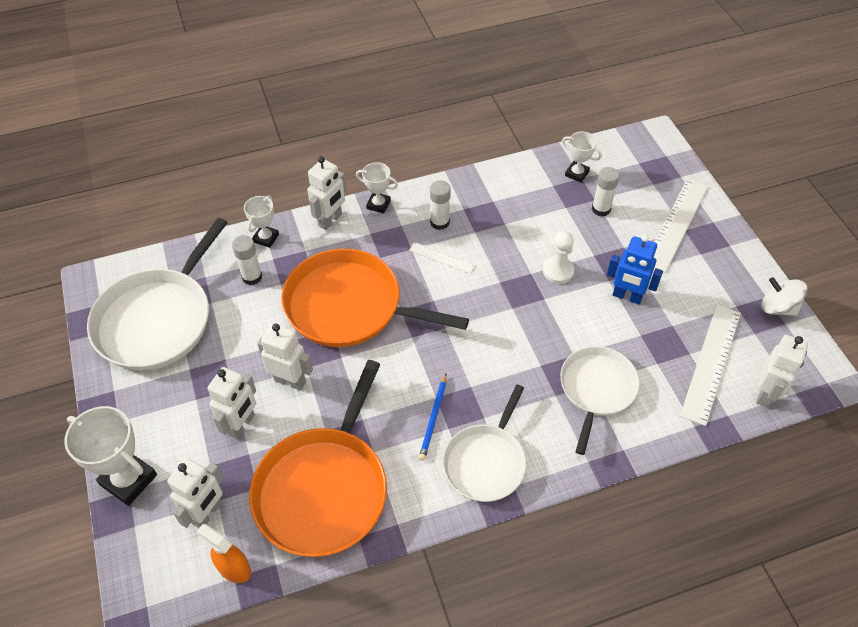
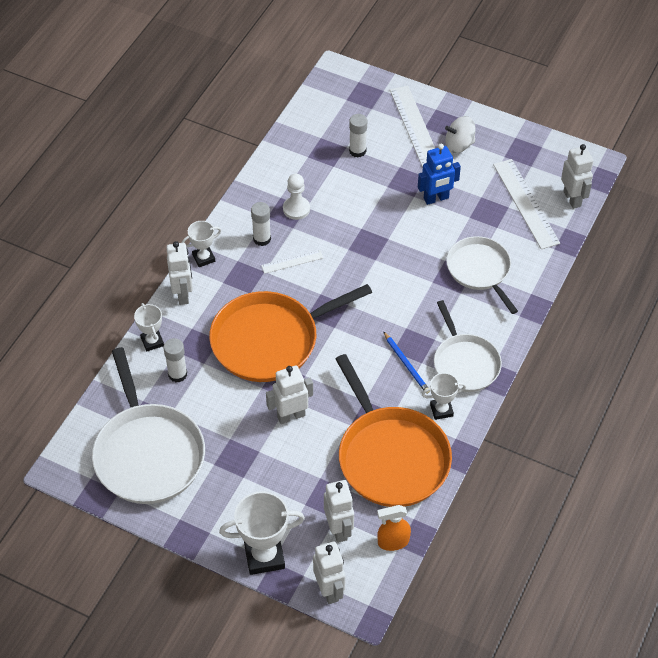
camera: 45 degrees left, 0 degrees up
(242, 425) = (294, 466): white robot -> white robot (329, 590)
(558, 271) = (376, 214): white pawn -> white pawn (296, 209)
(577, 173) = (314, 136): white trophy -> white trophy (441, 410)
(778, 308) = (528, 139): white spinning top -> white spinning top (459, 145)

